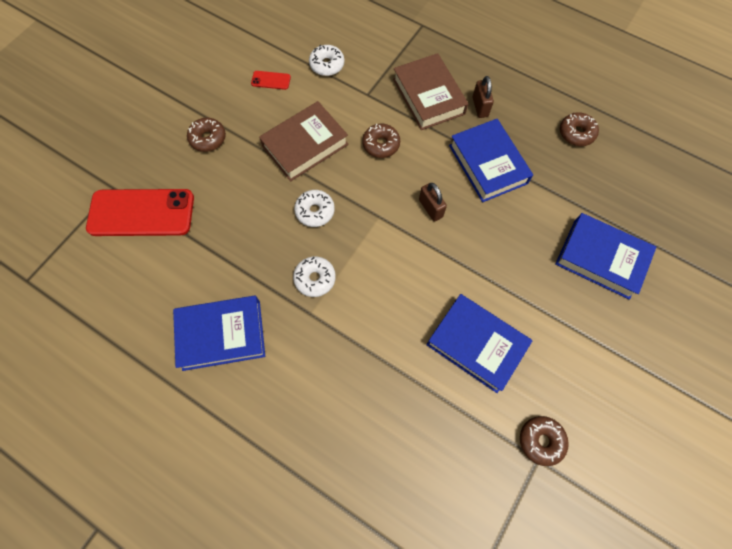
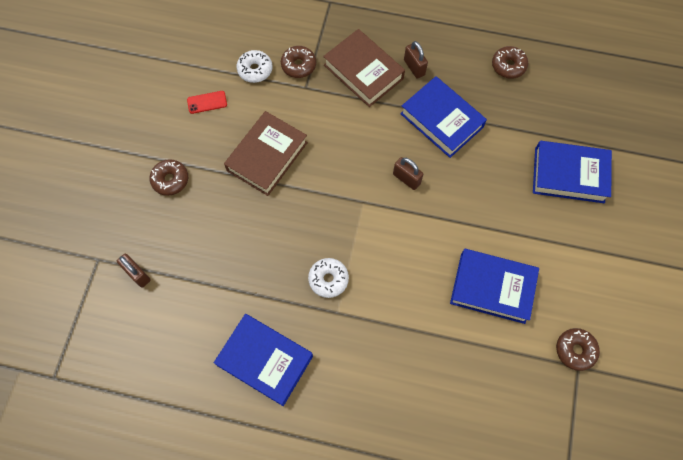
camera: 20 degrees left, 0 degrees up
(141, 213) = (137, 274): red phone -> brown padlock
(222, 335) = (265, 360): blue book -> blue book turned 60 degrees clockwise
(315, 211) = (302, 217): white donut -> none
(381, 144) = (338, 133): brown donut -> brown donut (298, 65)

